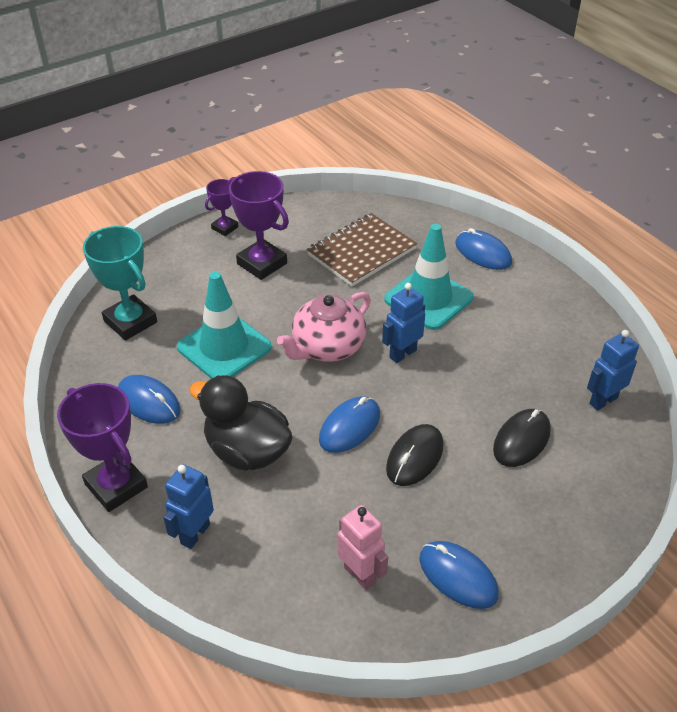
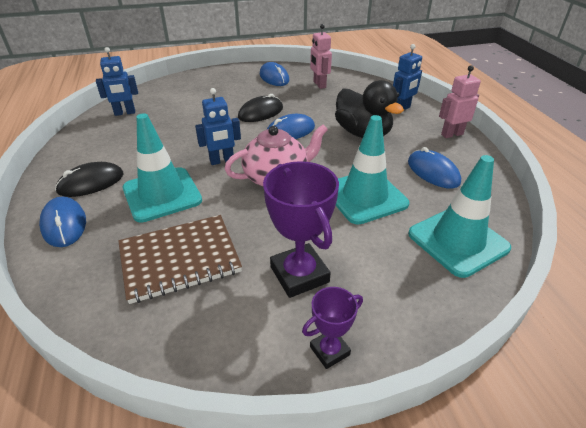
camera: 160 degrees left, 5 degrees down
(116, 486) = (452, 134): purple trophy -> pink robot
(130, 322) = (458, 241): turquoise trophy -> turquoise traffic cone
(521, 440) = (193, 108): black mouse -> black mouse (91, 183)

